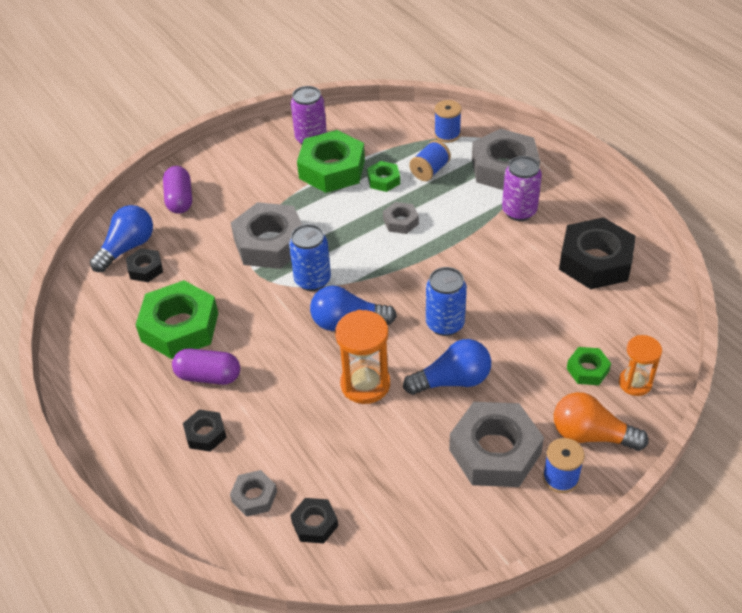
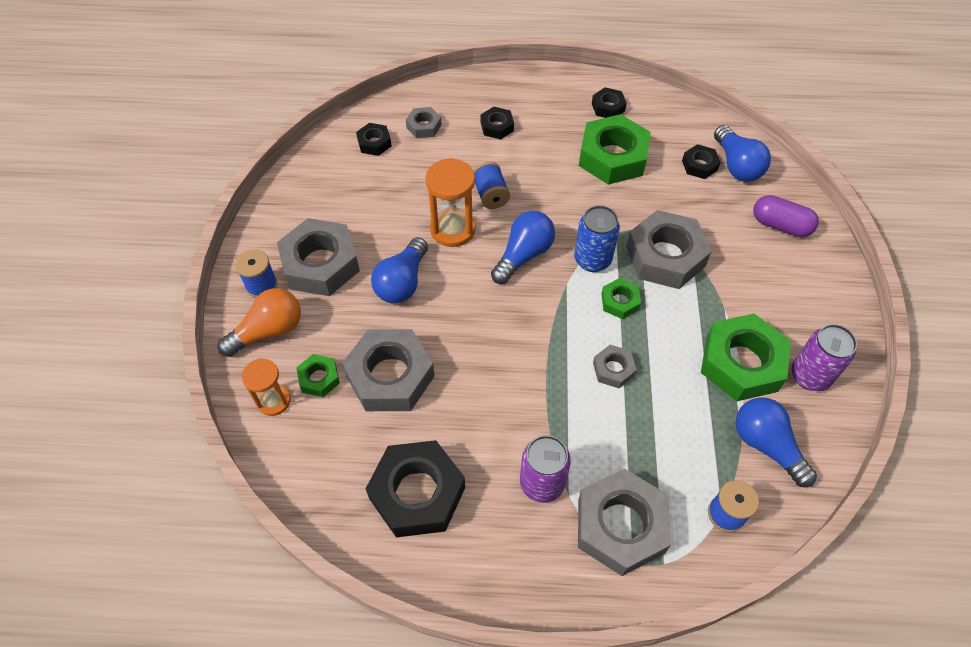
camera: 125 degrees right, 10 degrees up
(110, 365) = (608, 107): none -> black nut
(208, 376) = (547, 150): purple capsule -> none
(383, 137) = (766, 445): none -> blue light bulb
(383, 180) = (689, 396): green nut -> green nut (620, 301)
(430, 171) = (672, 449): blue spool -> blue spool (490, 195)
(445, 324) = (460, 316): blue can -> none
(537, 330) = (390, 376): none -> grey nut

